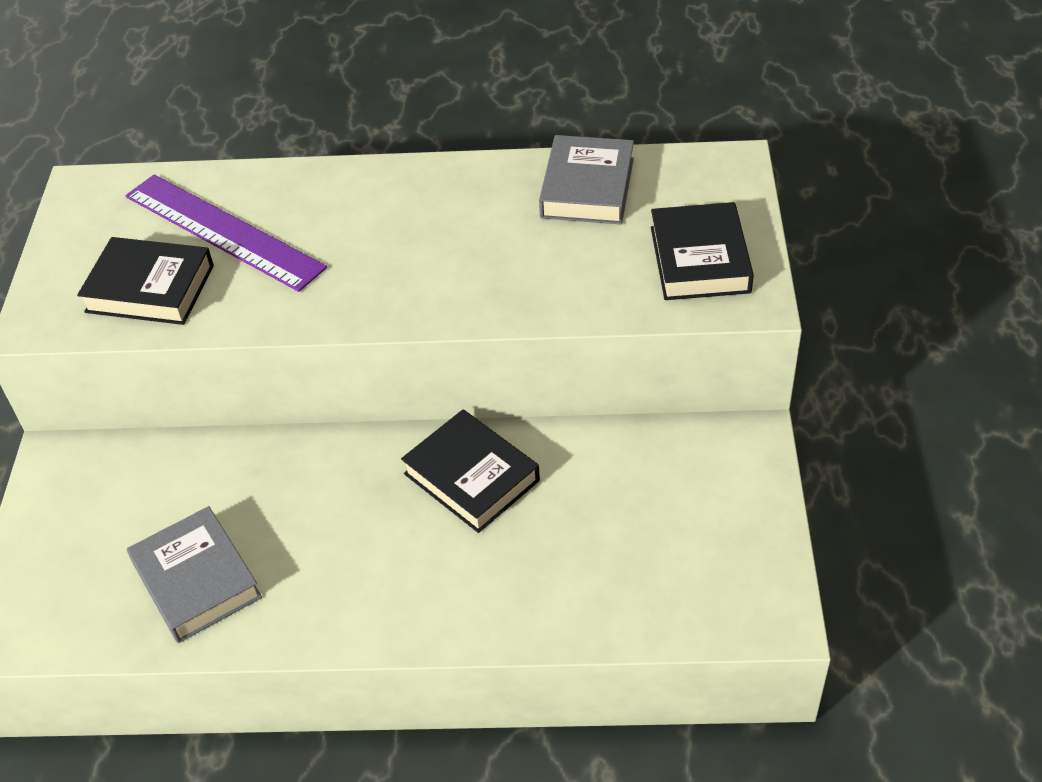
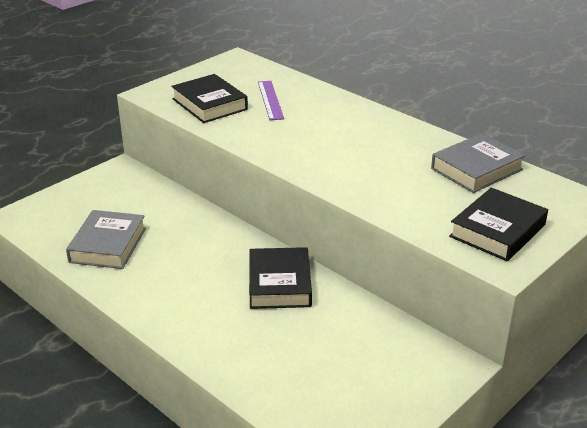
camera: 40 degrees right, 15 degrees down
(223, 231) = (270, 100): purple ruler -> purple ruler, size x0.57

